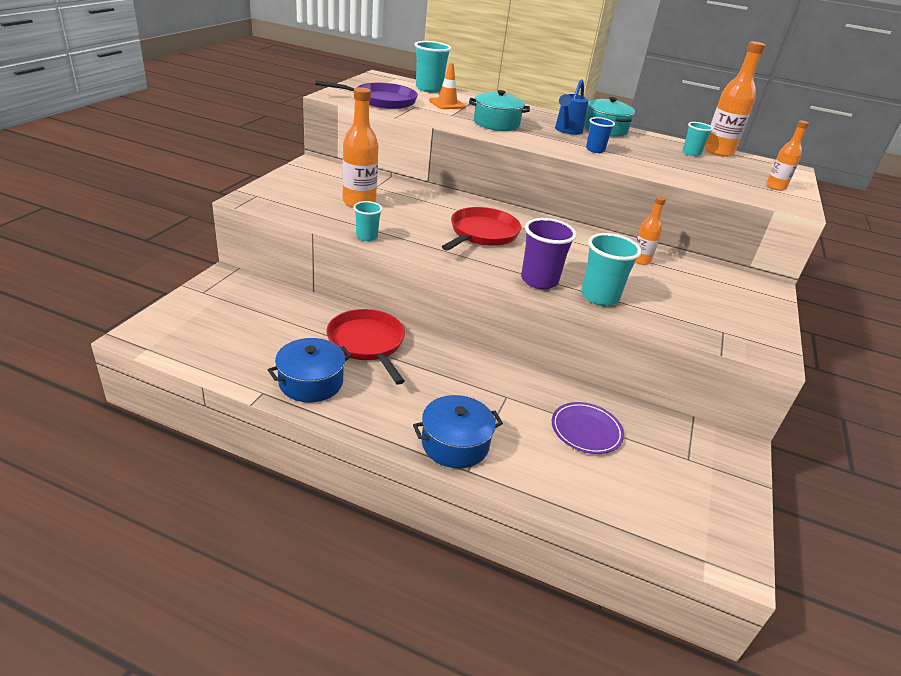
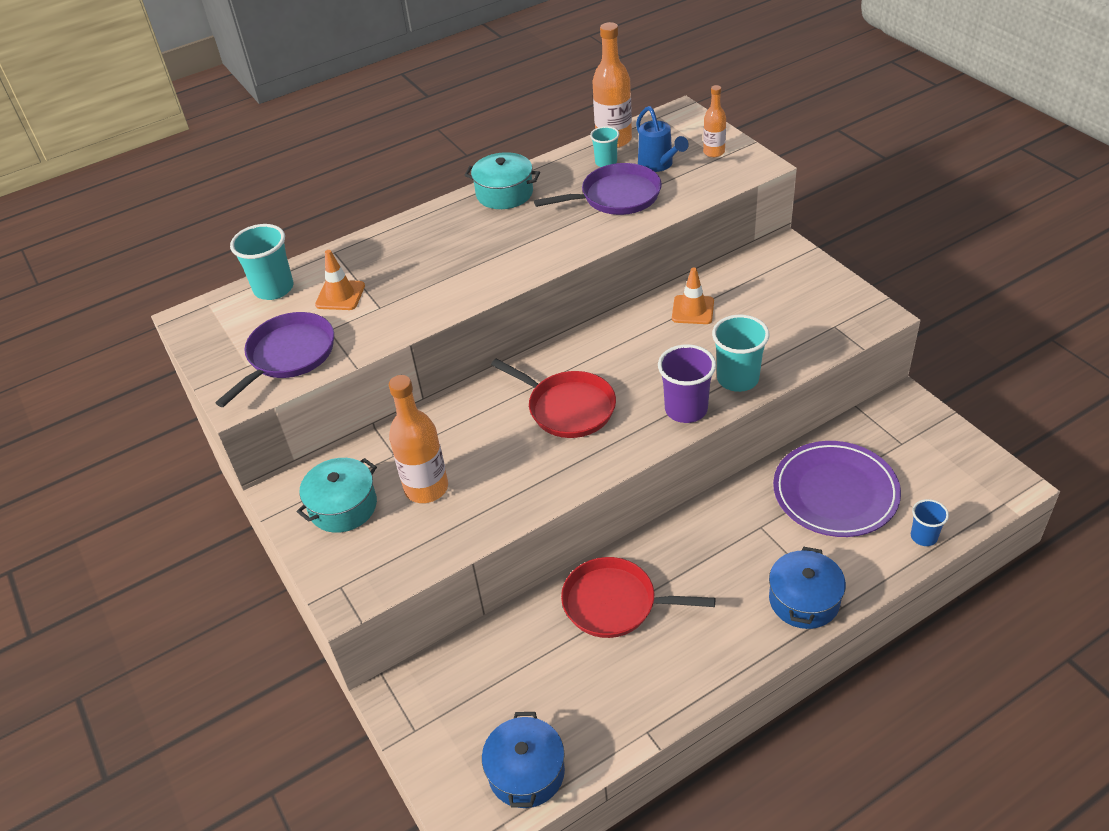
camera: 45 degrees left, 10 degrees up
(311, 382) = (653, 681): blue pot -> blue pot (526, 772)
(367, 236) = (514, 515): turquoise cup -> none
(482, 233) = (568, 408): red pan -> red pan turned 150 degrees clockwise
(496, 123) = (433, 280): turquoise pot -> turquoise pot (343, 506)
(567, 131) = (491, 228): blue watering can -> blue watering can (658, 165)
(586, 430) = (835, 493): purple plate -> purple plate, size x1.72
(595, 150) = (556, 234): blue cup -> blue cup (923, 537)
(640, 260) = (693, 310): orange bottle -> orange traffic cone
(665, 162) = (616, 196): none -> purple pan

